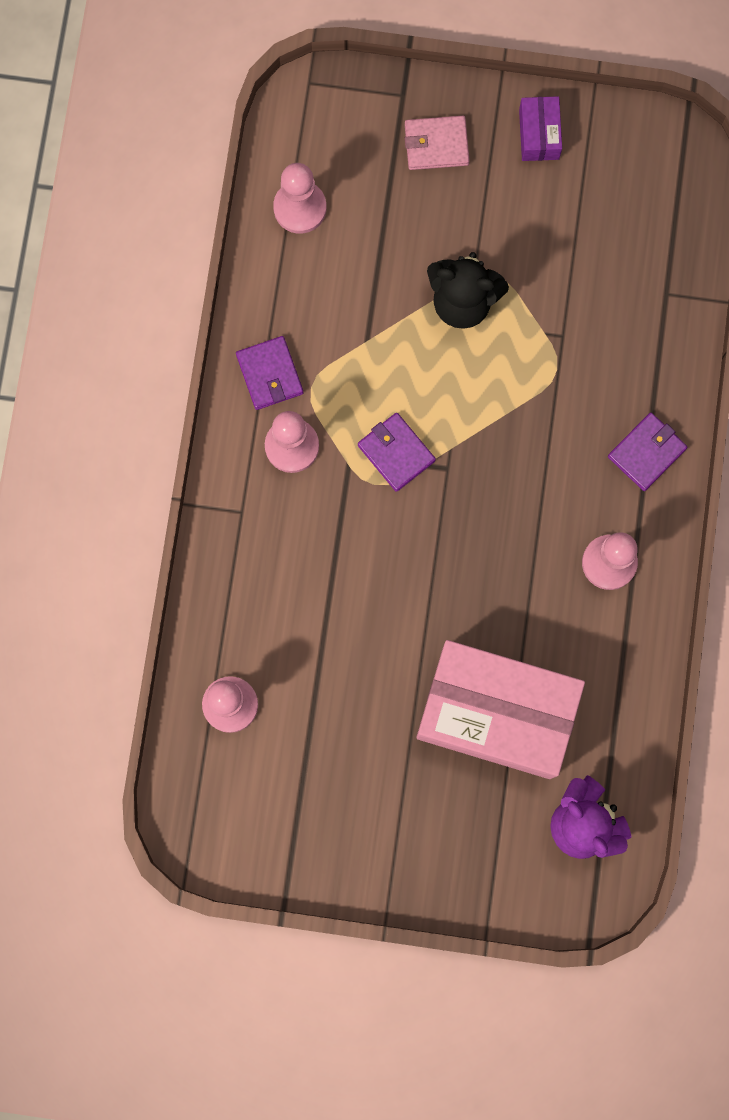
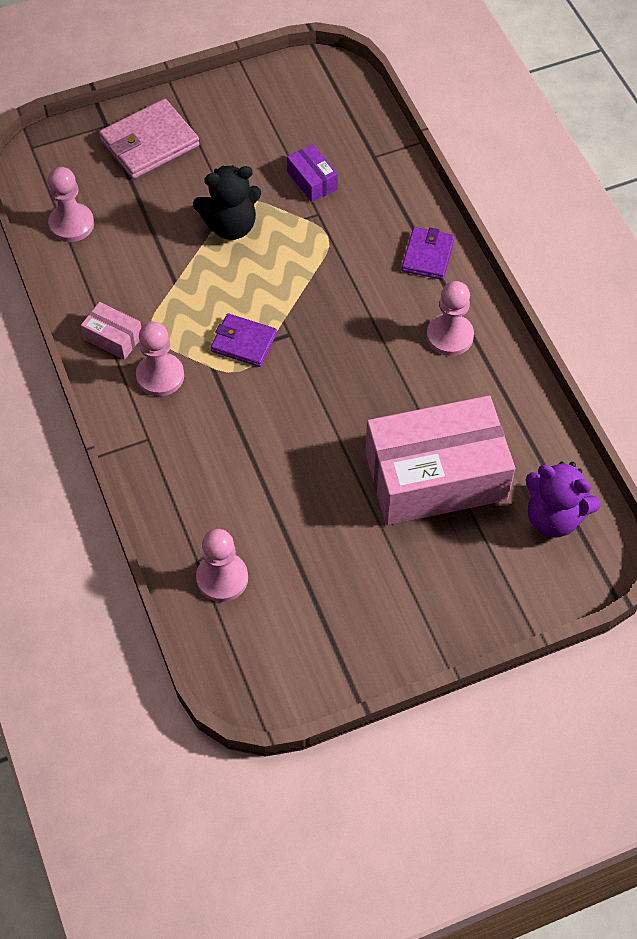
camera: 30 degrees left, 20 degrees down
(269, 374) = (113, 337): purple wallet -> pink box
(436, 144) = (149, 143): pink wallet -> pink wallet, size x1.59
(539, 134) = (219, 106): purple box -> purple box (312, 181)

